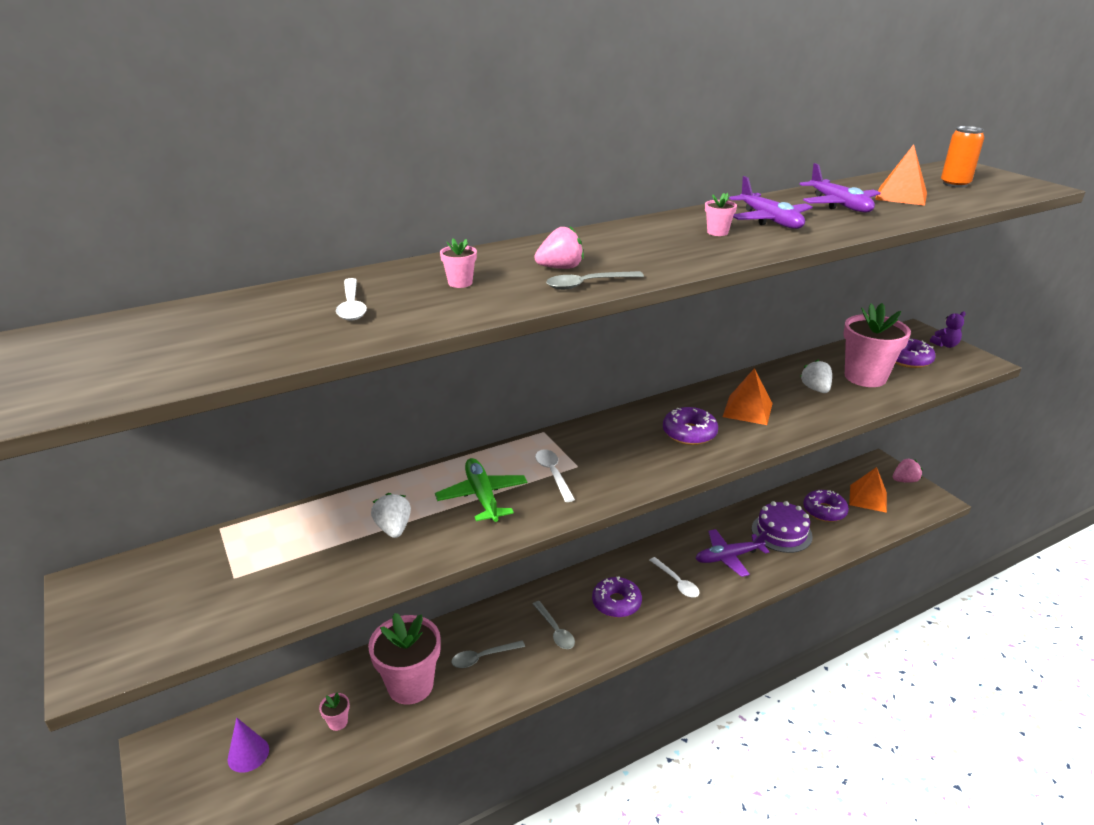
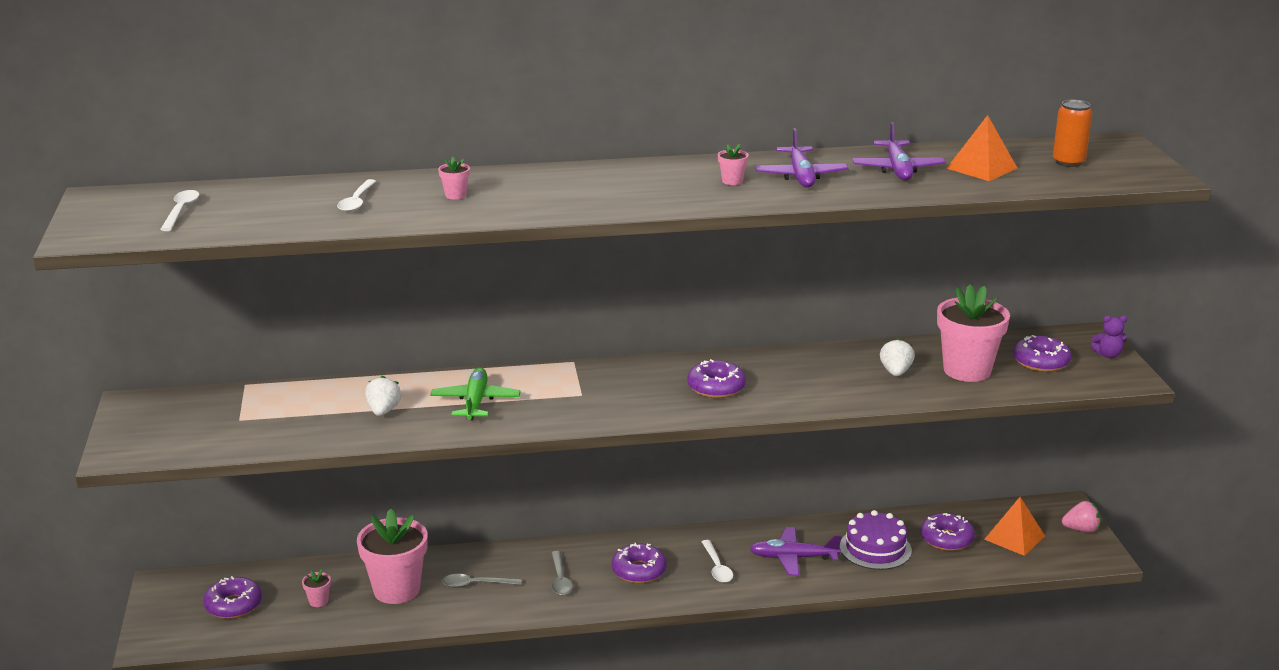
camera: 20 degrees right, 5 degrees down
(248, 754) = (233, 605): purple cone -> purple donut
(553, 474) = (553, 397): white spoon -> white spoon (181, 211)
(560, 268) = (550, 194): pink strawberry -> none
(588, 284) = (557, 211): grey spoon -> none
(747, 410) = (799, 378): orange pyramid -> none

